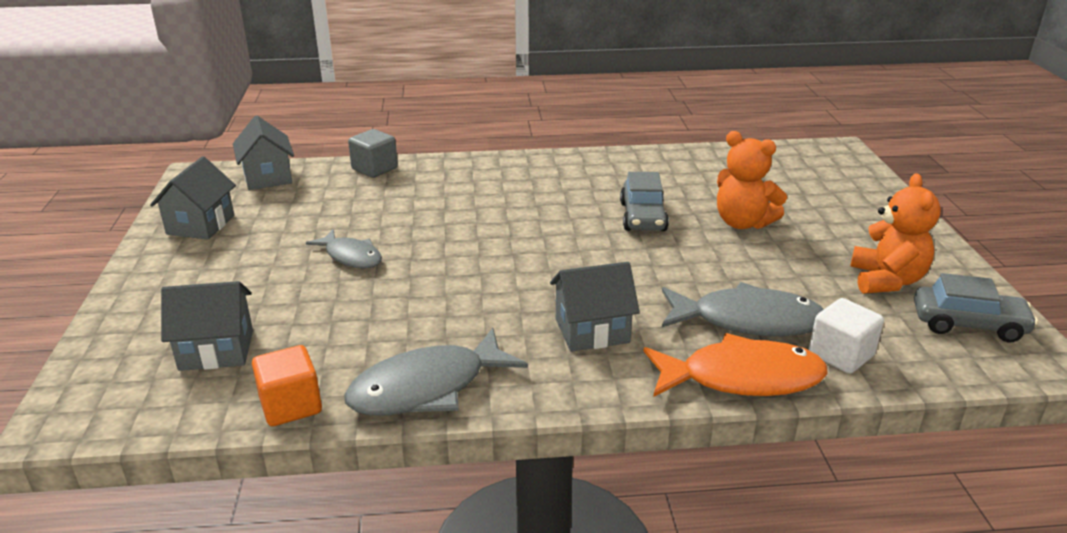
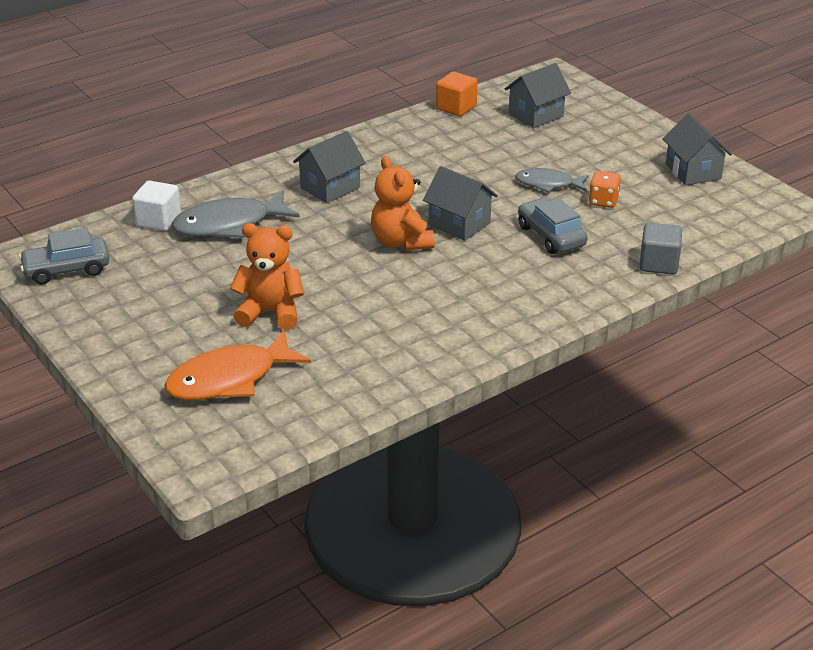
camera: 150 degrees right, 5 degrees up
(268, 177) = (729, 224): grey house -> grey house (459, 224)
(330, 225) = (603, 201): none -> orange dice
(427, 388) = (396, 133): grey fish -> none
(643, 217) = (363, 290): grey car -> grey car (551, 236)
(741, 378) = (219, 189): orange fish -> orange fish (230, 379)
(886, 280) = (130, 290): orange teddy bear -> orange teddy bear (401, 242)

